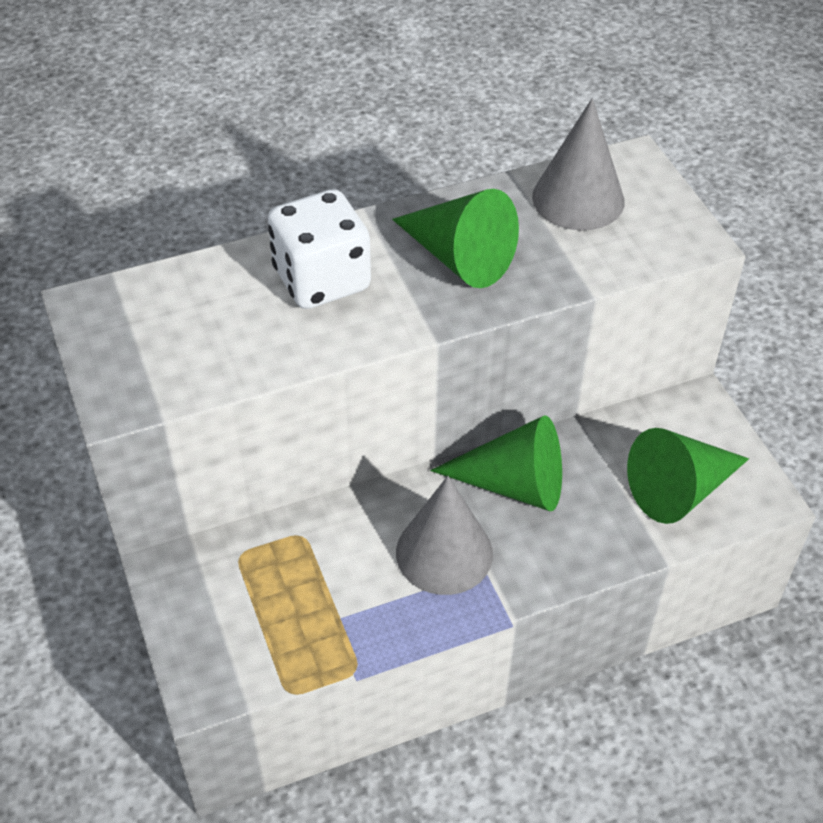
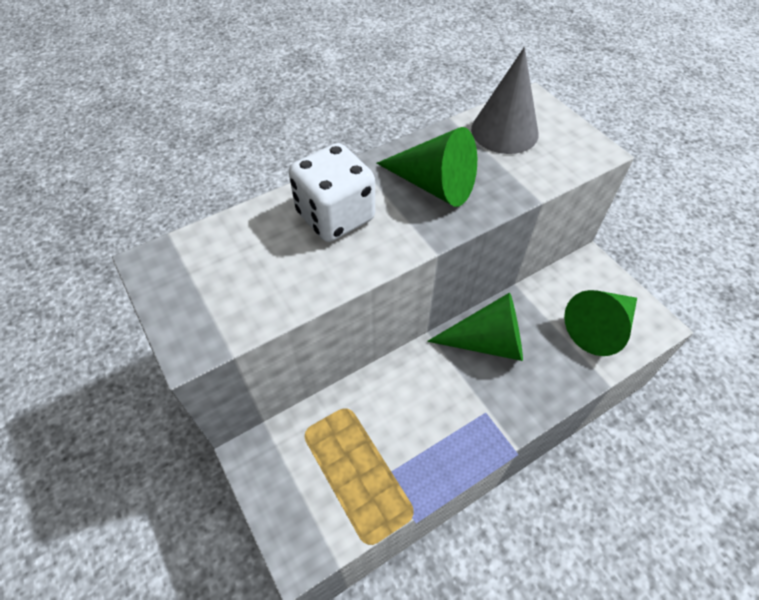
camera: 10 degrees left, 5 degrees up
(444, 553) = (453, 404): grey cone -> none

